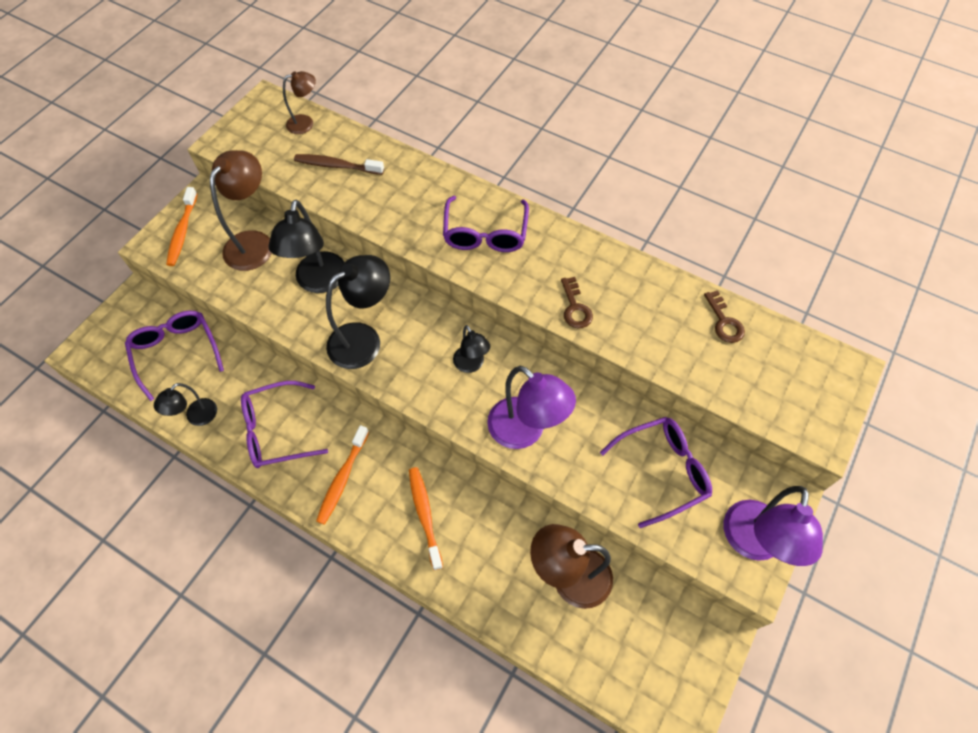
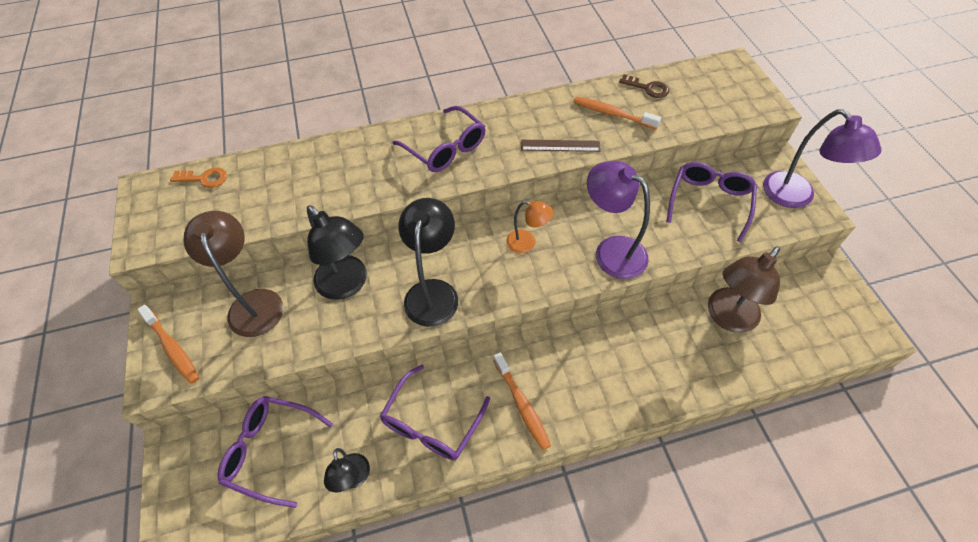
camera: 45 degrees left, 5 degrees down
(306, 123) = (204, 178): brown lamp -> orange key
(337, 166) = (272, 188): brown toothbrush -> none
(425, 515) = (604, 370): orange toothbrush -> orange toothbrush (612, 114)
(471, 365) = (527, 243): black lamp -> orange lamp
(525, 431) = (611, 251): purple lamp -> purple lamp turned 135 degrees counterclockwise
(575, 308) = (560, 146): brown key -> brown ruler

